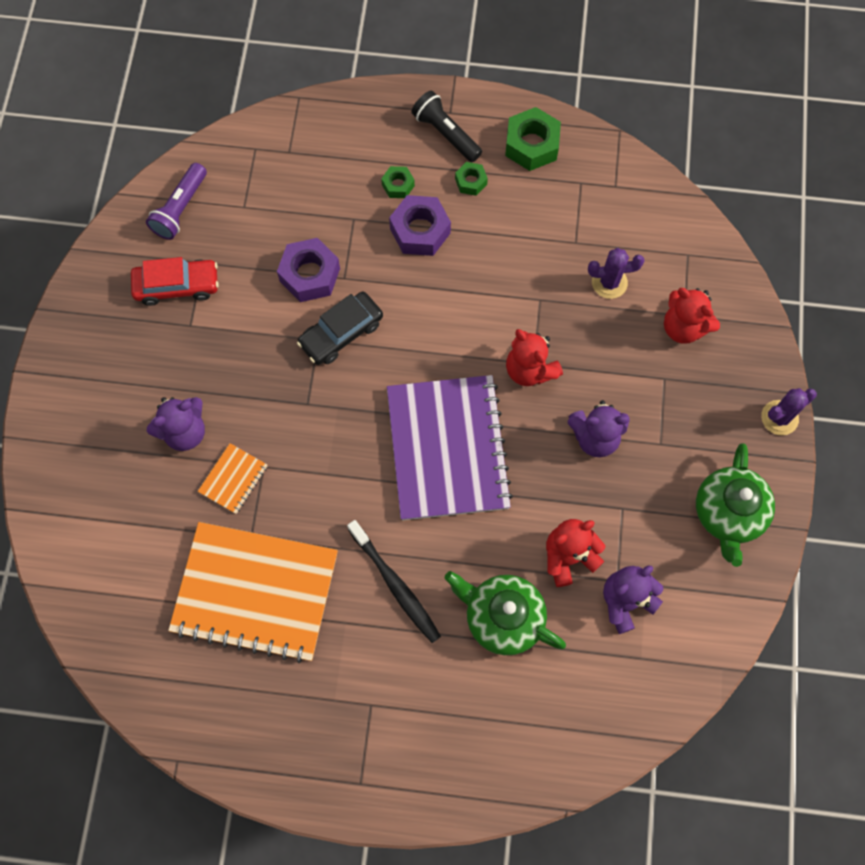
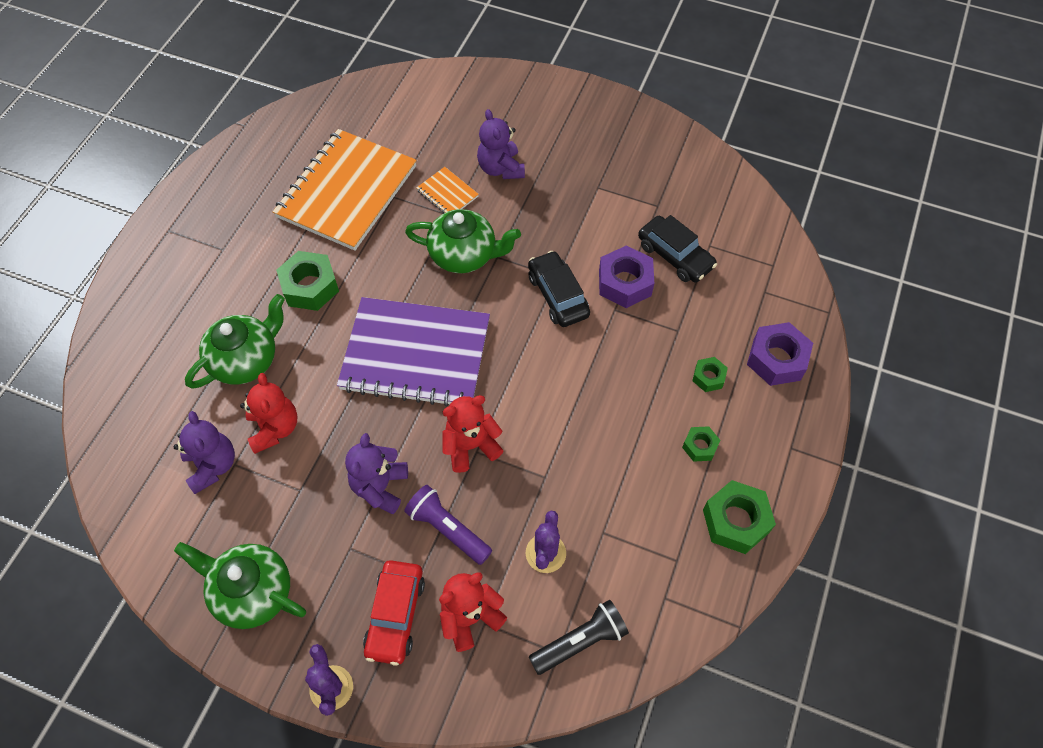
camera: 105 degrees right, 10 degrees down
(177, 286) = (638, 184): red car -> red car (395, 615)
(180, 209) = (717, 198): purple flashlight -> purple flashlight (448, 529)
(265, 235) = (675, 256): none -> black car
(313, 437) = (464, 255): none -> green teapot
(395, 585) = (310, 287): black toothbrush -> green nut
(420, 231) = (651, 385): purple nut -> purple nut (776, 359)
(446, 133) = (764, 437): black flashlight -> black flashlight (580, 641)

